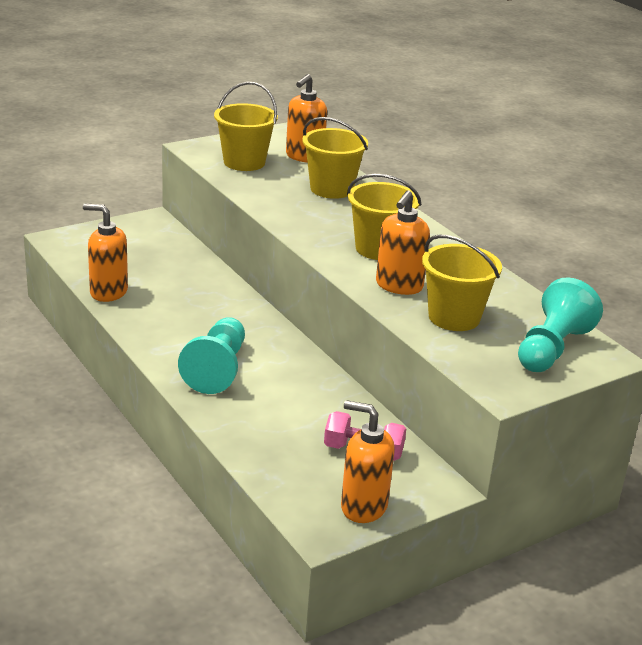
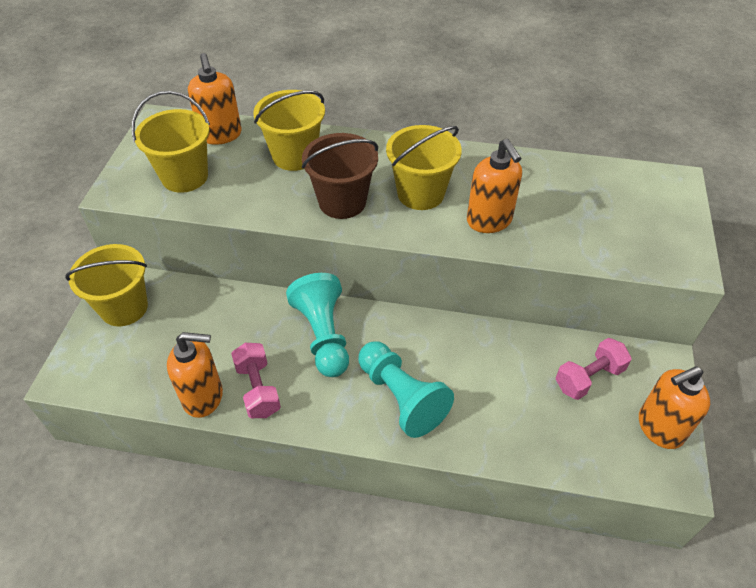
camera: 45 degrees left, 20 degrees up
(108, 292) = (203, 397): orange soap dispenser -> orange soap dispenser turned 150 degrees counterclockwise
(142, 309) = (258, 389): none -> pink dumbbell
(317, 223) = (342, 202): none -> brown bucket
(454, 317) = (563, 221): yellow bucket -> yellow bucket (124, 307)
(552, 348) = (646, 200): turquoise pawn -> turquoise pawn (323, 335)

